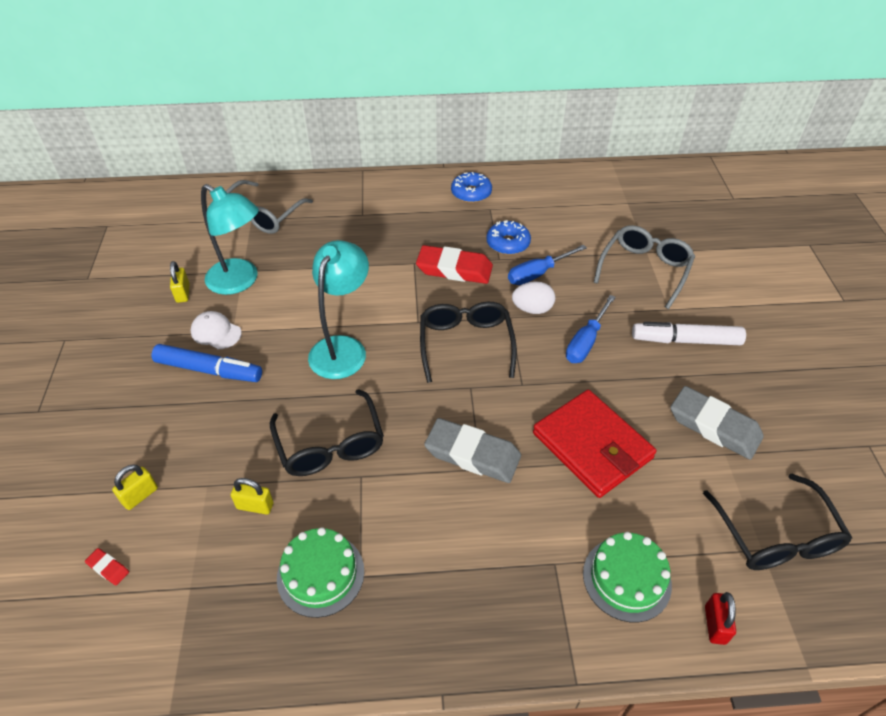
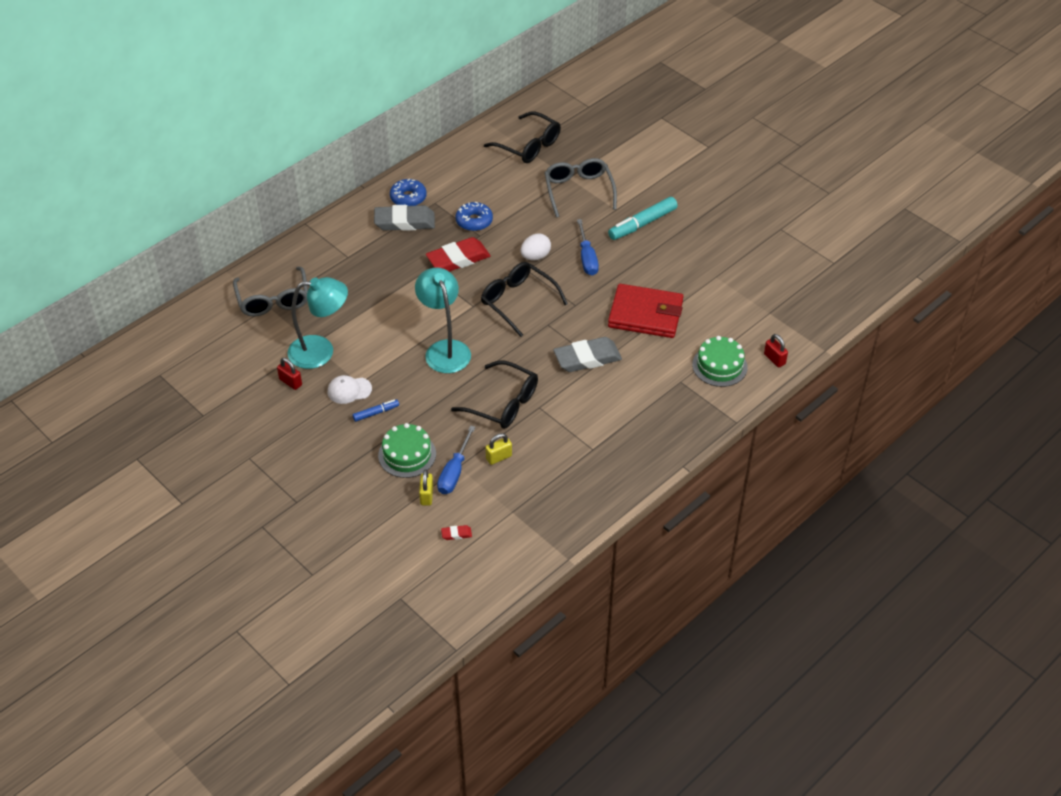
camera: 40 degrees left, 0 degrees up
(183, 293) = (290, 382): yellow padlock -> red padlock
(209, 370) = (376, 413): blue marker -> blue marker, size x0.53
(320, 574) = (572, 461): green cake -> green cake (407, 454)
(538, 274) = (515, 231): blue screwdriver -> blue screwdriver (454, 472)
(685, 340) = (642, 224): white marker -> turquoise marker
(714, 426) = (698, 265): grey eraser -> grey eraser (404, 222)
(776, 536) = (770, 302): black glasses -> black glasses (529, 146)

